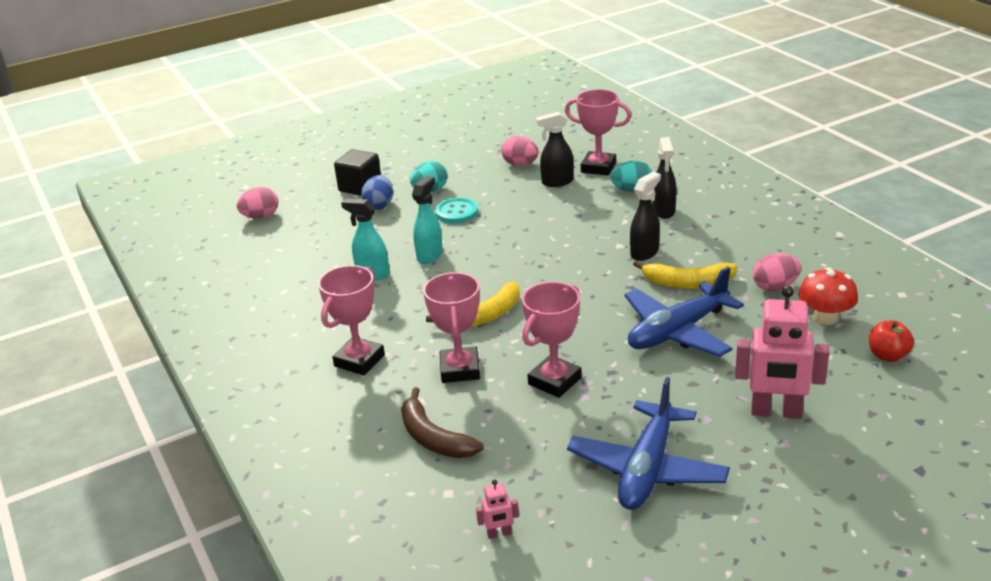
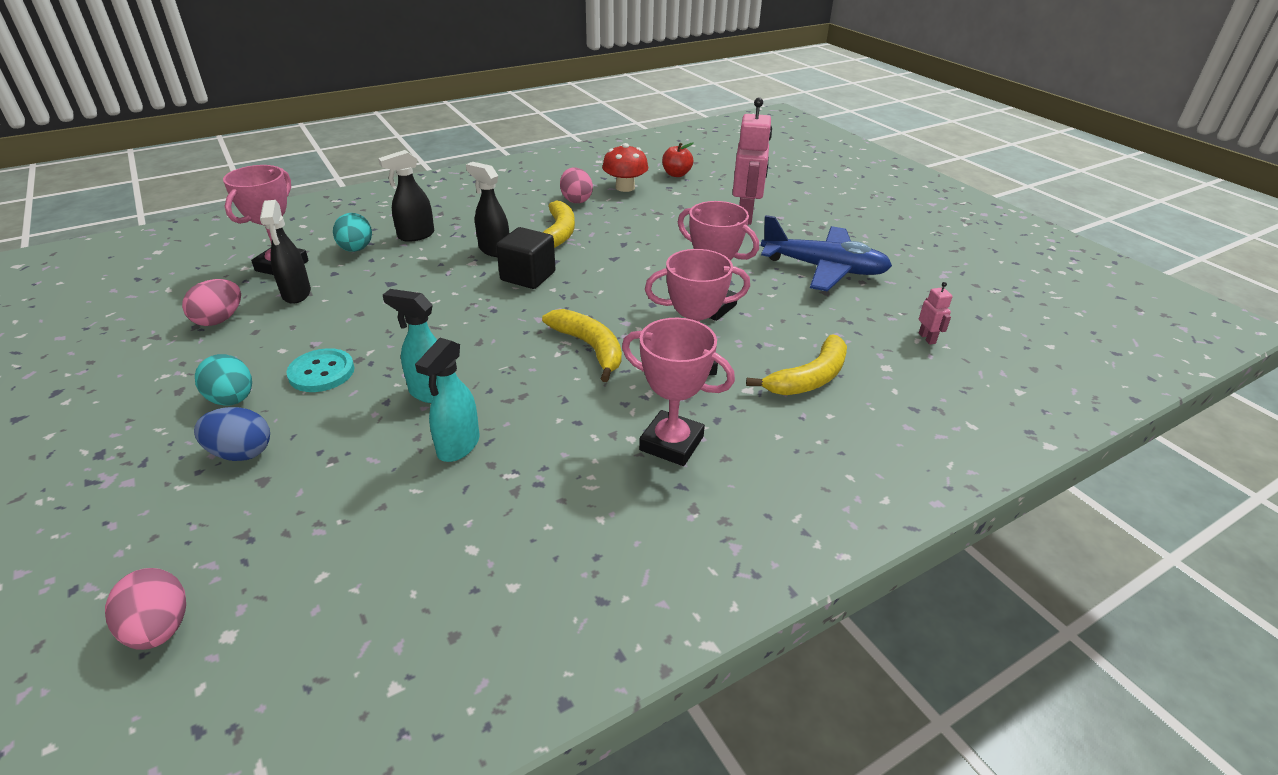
camera: 95 degrees left, 5 degrees up
(360, 187) = (150, 482): black cube -> black cube (528, 276)
(434, 438) = (809, 378): brown banana -> yellow banana
(663, 211) = (415, 235): black spray bottle -> black spray bottle turned 150 degrees clockwise
(677, 331) = (636, 244): blue plane -> none

